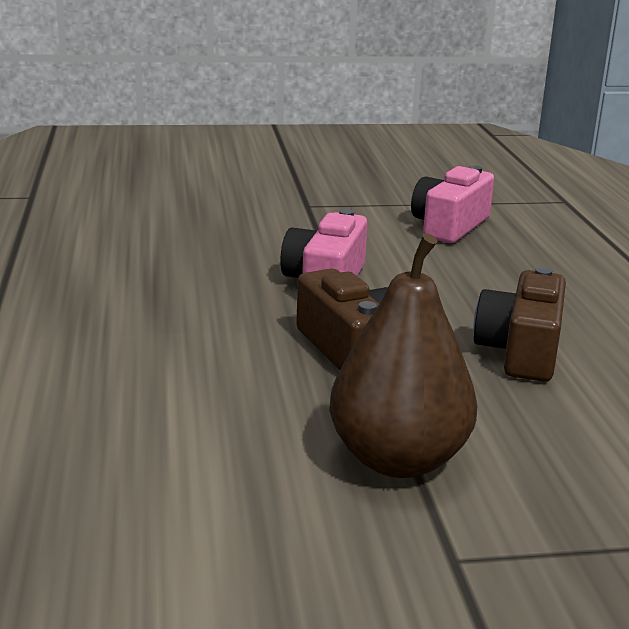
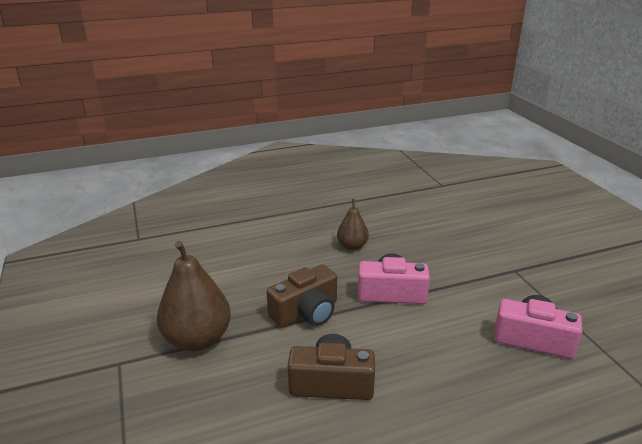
camera: 80 degrees right, 5 degrees up
(173, 289) = (352, 246): none -> brown pear

